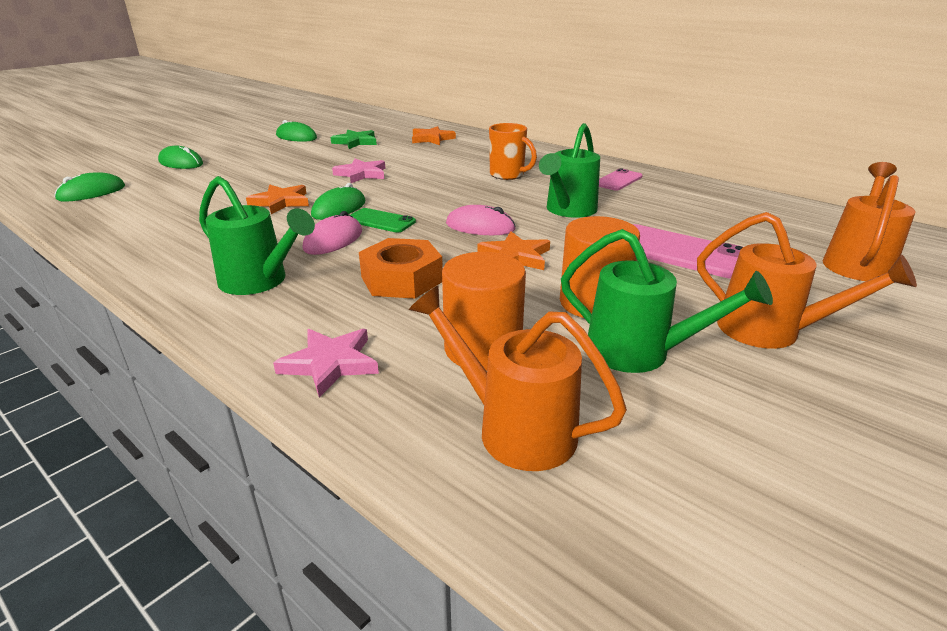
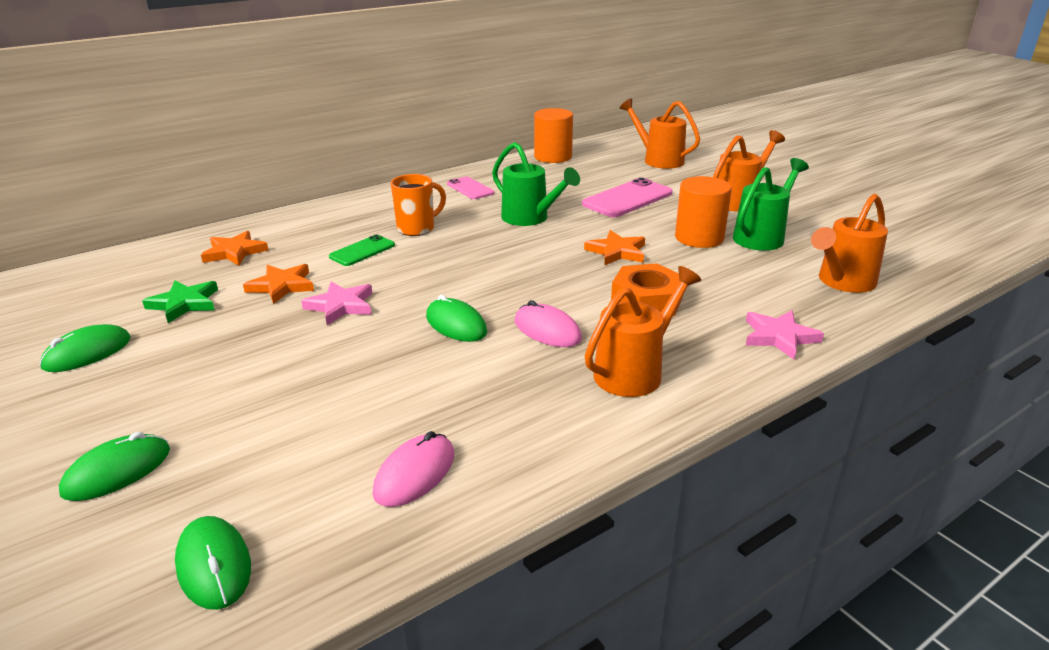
camera: 75 degrees left, 0 degrees up
(260, 282) = (635, 371): green watering can -> orange watering can
(281, 202) = (407, 363): orange star -> orange star (282, 286)
(380, 221) = (508, 302): green phone -> green phone (362, 251)
(480, 226) = (547, 257): pink mouse -> pink mouse (415, 473)
(483, 349) = (758, 281): orange cylinder -> orange cylinder (553, 157)

